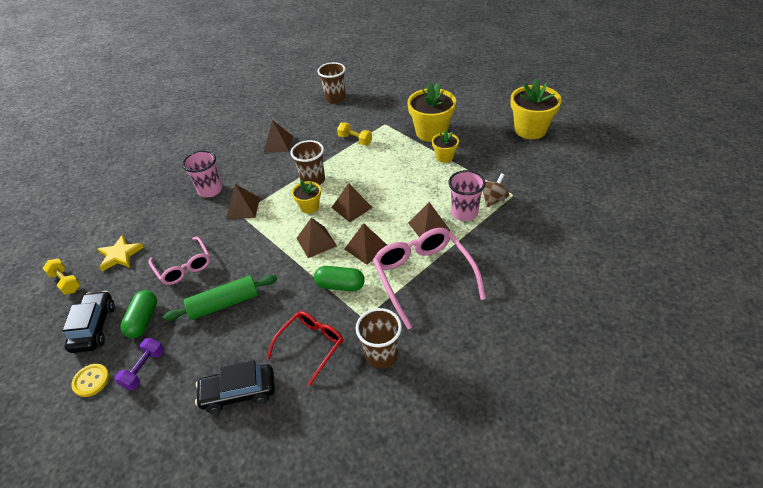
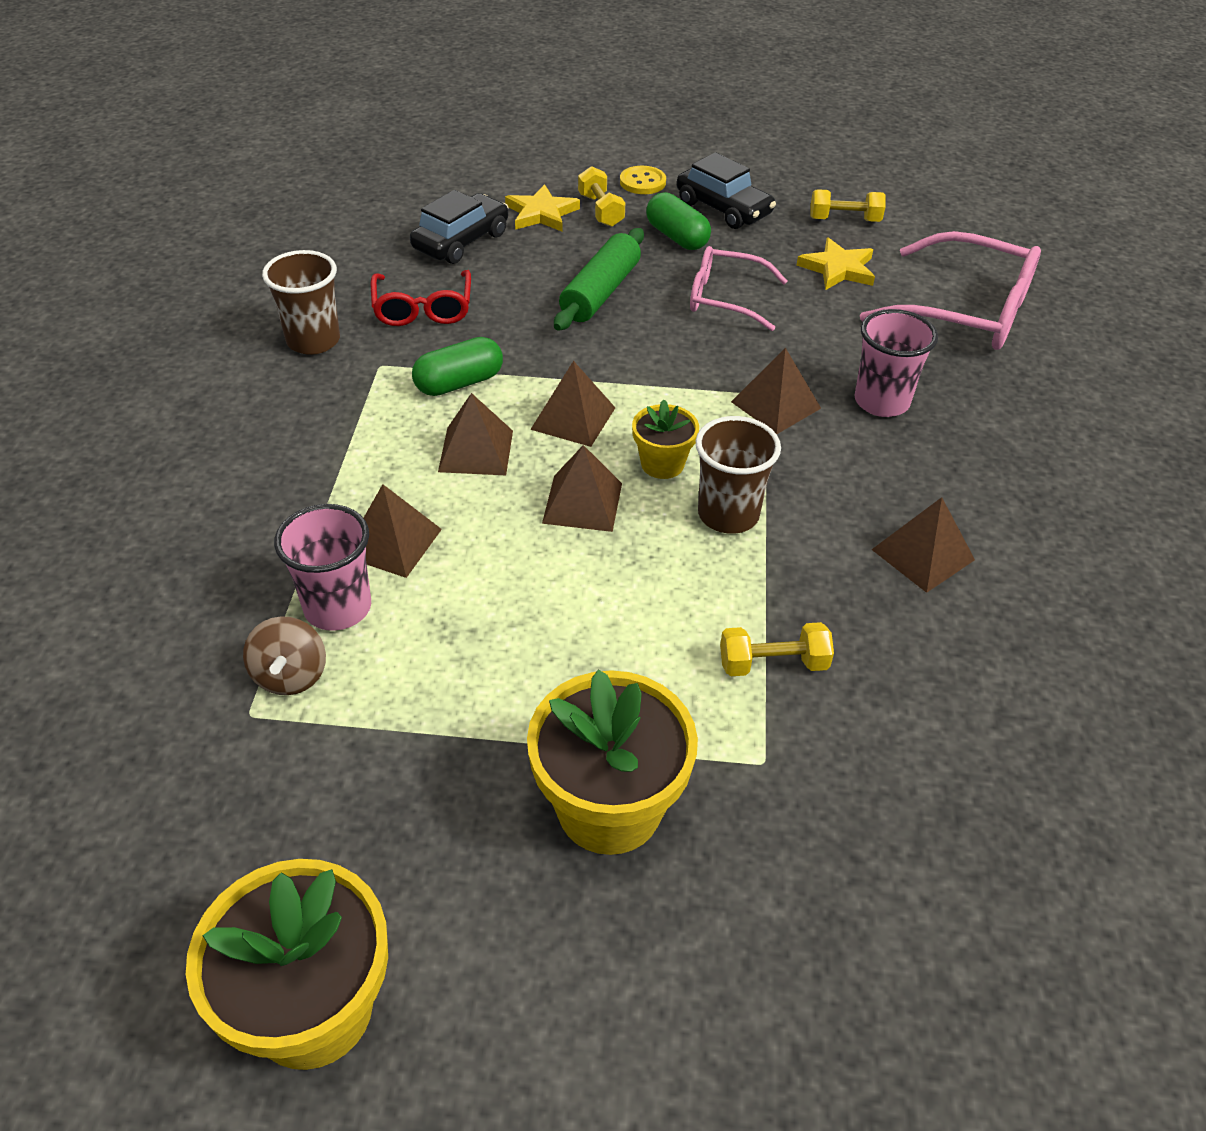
camera: 135 degrees right, 0 degrees up
(144, 369) = (600, 210): purple dumbbell -> yellow dumbbell
(173, 389) = (541, 213): none -> yellow star
(335, 98) = (1014, 780): brown cup -> none
(423, 277) = (330, 455): pink glasses -> pink glasses (965, 310)
(444, 157) = (499, 737): yellow flower pot -> none

